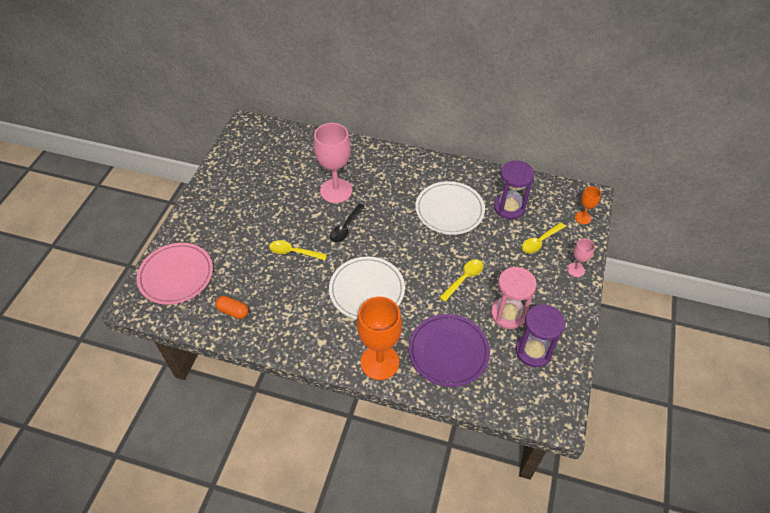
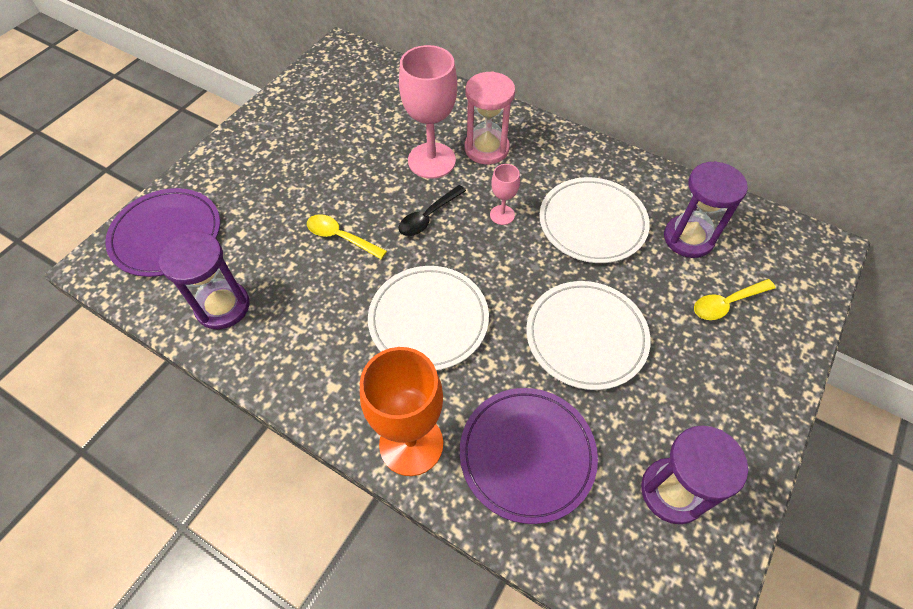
camera: 15 degrees right, 5 degrees up
(176, 275) = (166, 235): pink plate -> purple plate
(233, 311) = (223, 306): orange capsule -> purple hourglass
(464, 278) = (586, 336): yellow spoon -> white plate
(508, 314) = (644, 414): pink hourglass -> pink hourglass (486, 148)
(575, 270) = (777, 364): pink goblet -> pink goblet (502, 215)
(582, 218) = (807, 280): orange goblet -> none

